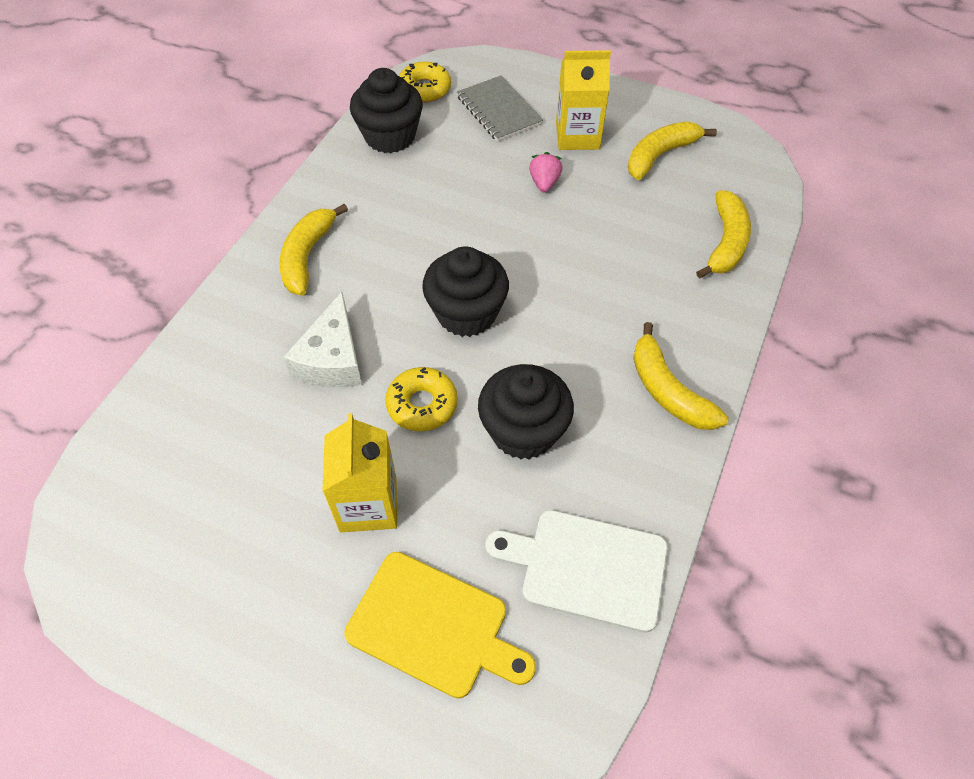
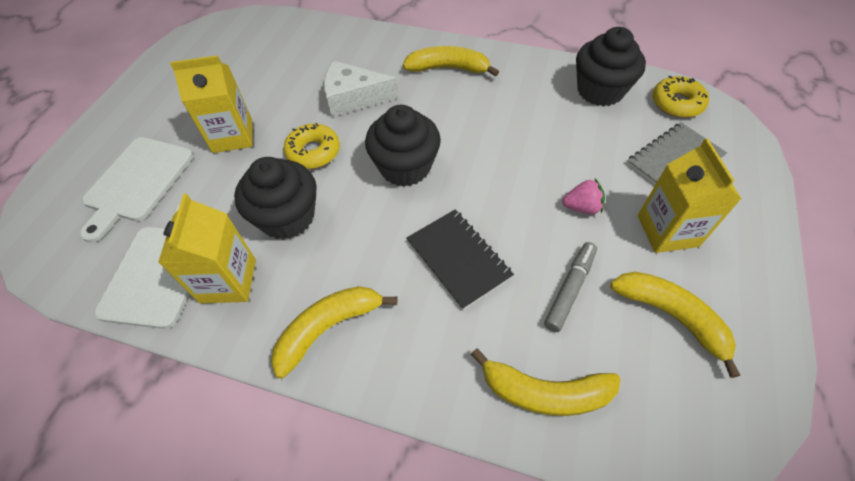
camera: 85 degrees right, 0 degrees up
(433, 626) = (137, 182): yellow cutting board -> white cutting board
(595, 281) = (458, 259): none -> black notebook
(607, 488) = (228, 281): none -> yellow carton
(632, 209) = (570, 289): none -> grey marker

